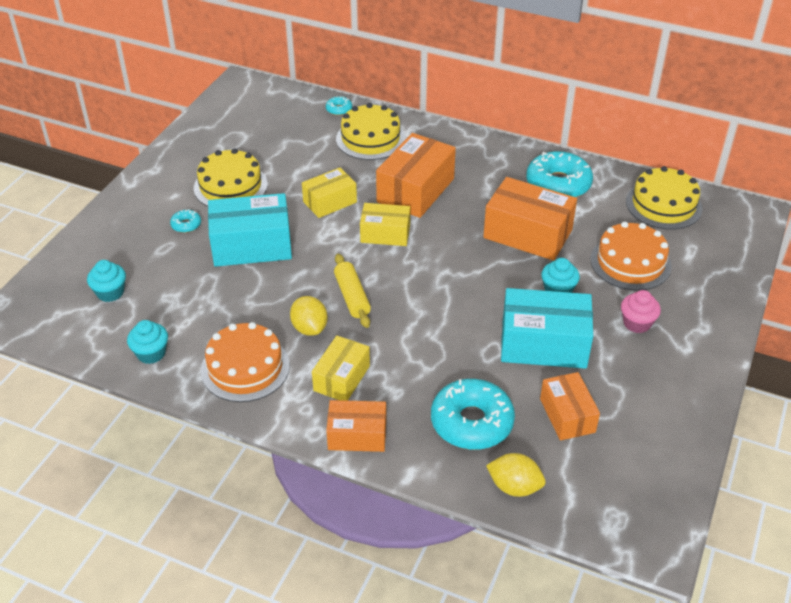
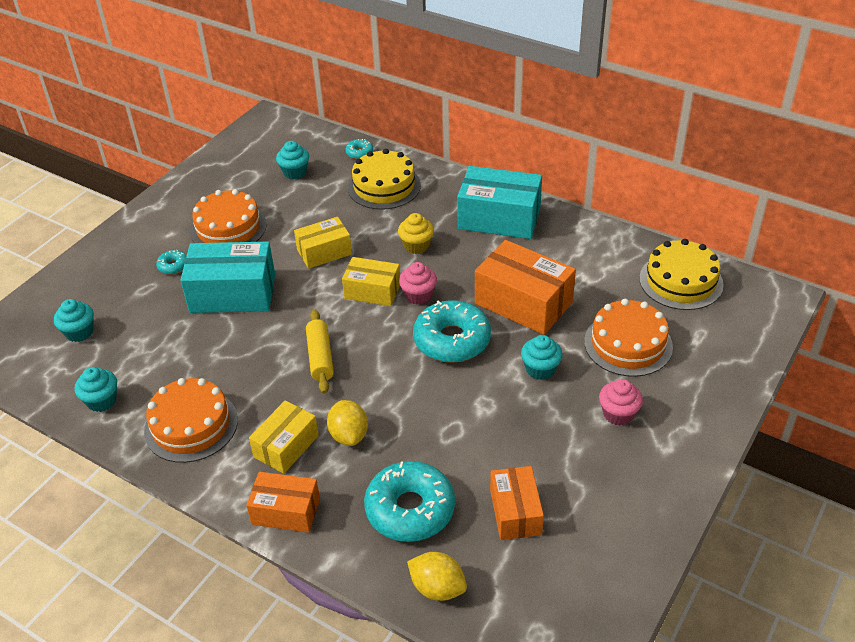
camera: 10 degrees right, 0 degrees up
(230, 186) = (228, 228): yellow cake -> orange cake
(281, 131) = (294, 172): none -> turquoise cupcake
(309, 328) = (267, 388): yellow lemon -> yellow lemon (349, 435)
(415, 190) = (416, 246): orange box -> yellow cupcake
(429, 234) = (418, 295): none -> pink cupcake
(543, 344) = (510, 428): turquoise box -> turquoise box (499, 218)
(558, 184) = (570, 250): turquoise donut -> turquoise donut (452, 340)

